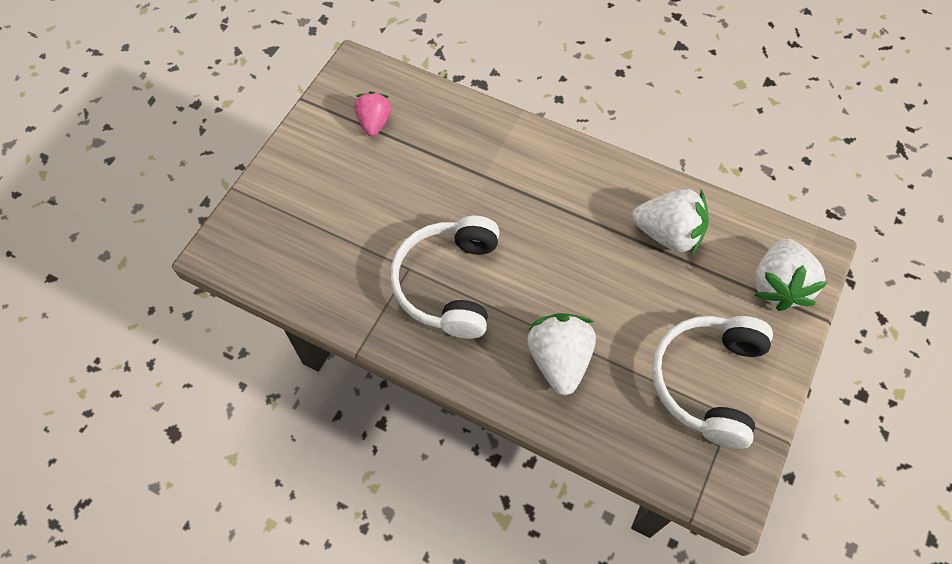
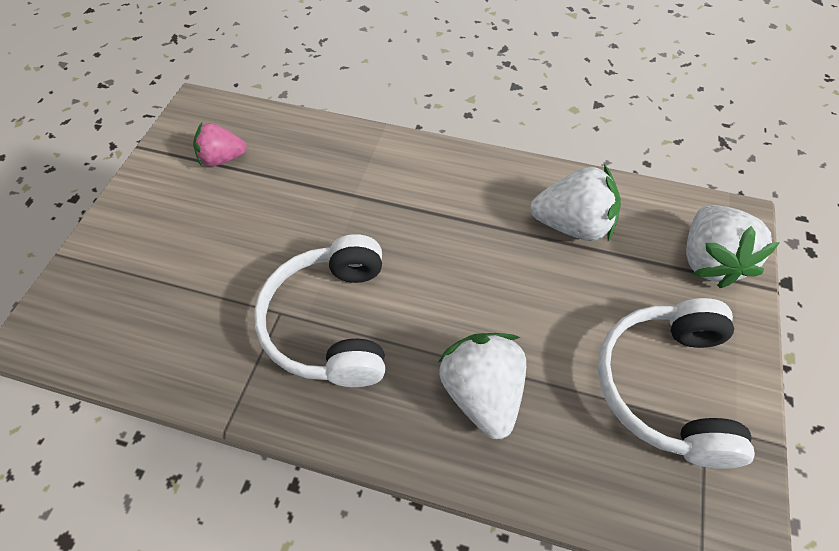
camera: 10 degrees left, 5 degrees down
(374, 122) = (223, 158): pink strawberry -> pink strawberry turned 90 degrees counterclockwise

